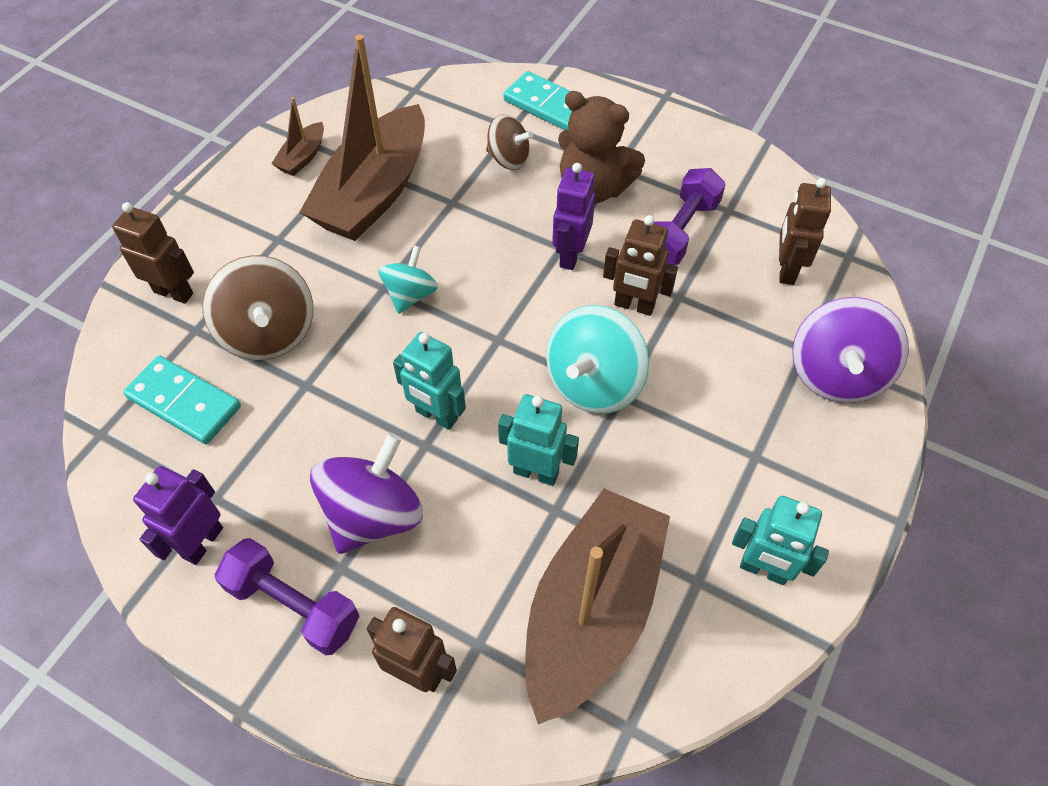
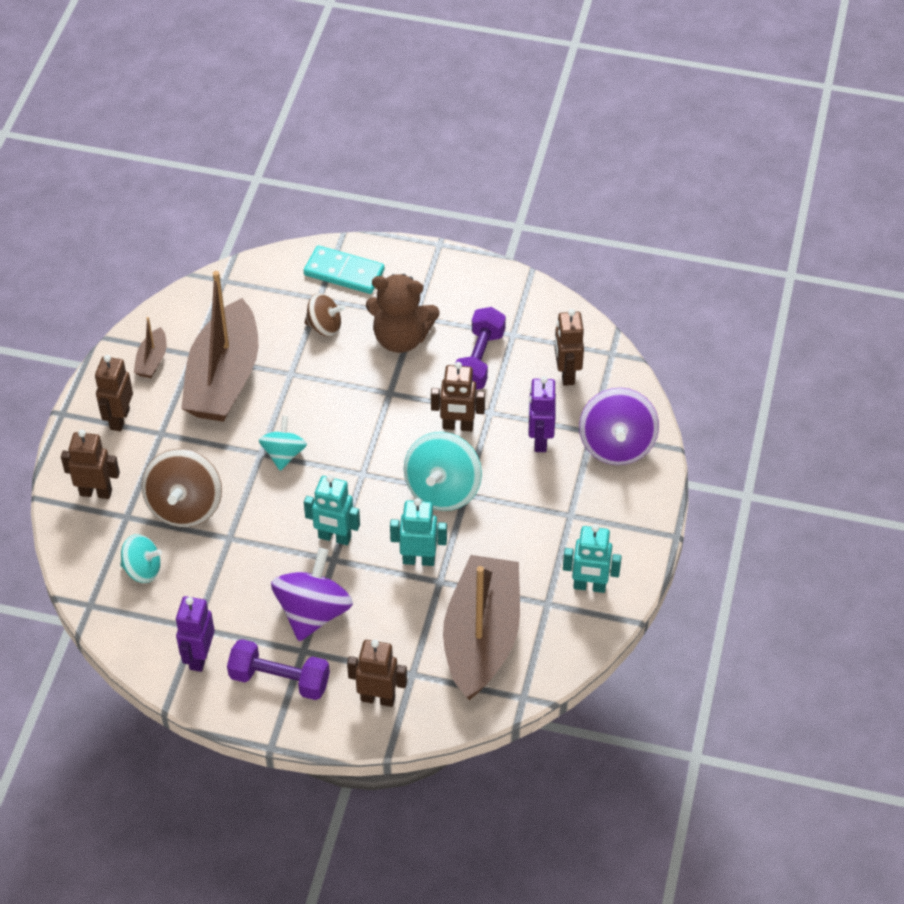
camera: 15 degrees left, 5 degrees down
(184, 402) = (142, 569): turquoise domino -> turquoise spinning top
(238, 213) = (119, 419): none -> brown robot
(269, 333) = (185, 506): brown spinning top -> brown spinning top turned 45 degrees clockwise
(570, 255) = (398, 397): purple robot -> purple robot (540, 440)

